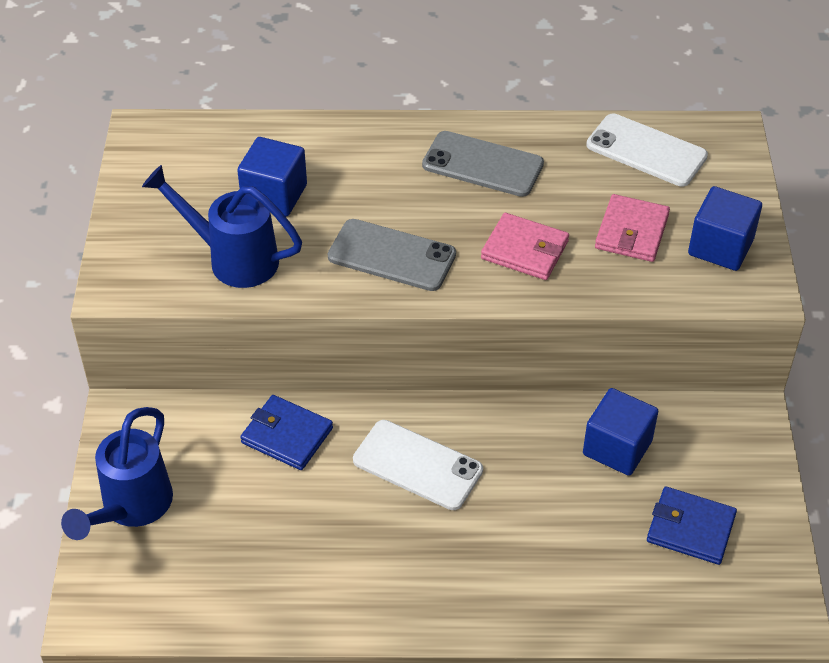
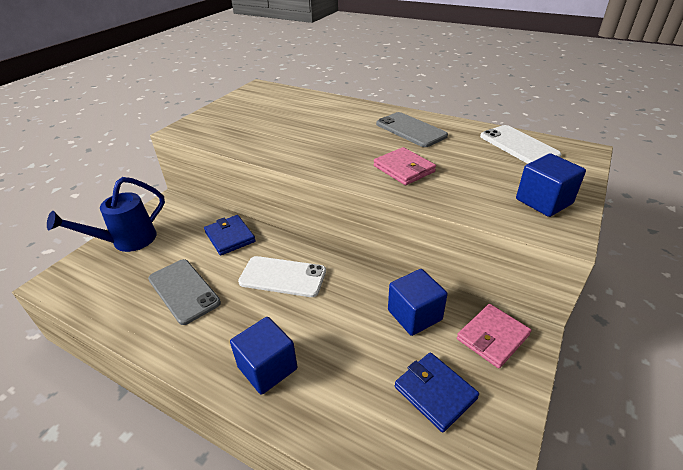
camera: 30 degrees right, 10 degrees down
(232, 258) = (244, 133): blue watering can -> none
(274, 195) = (291, 117): blue cube -> blue cube (267, 368)
(392, 255) = (324, 152): grey phone -> grey phone (184, 290)
(417, 465) = (283, 276): white phone -> white phone turned 45 degrees counterclockwise
(631, 232) = (482, 178): pink wallet -> pink wallet (492, 337)

